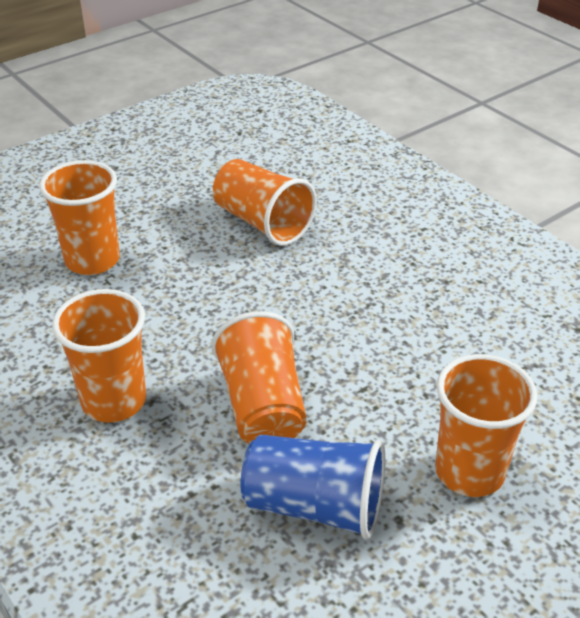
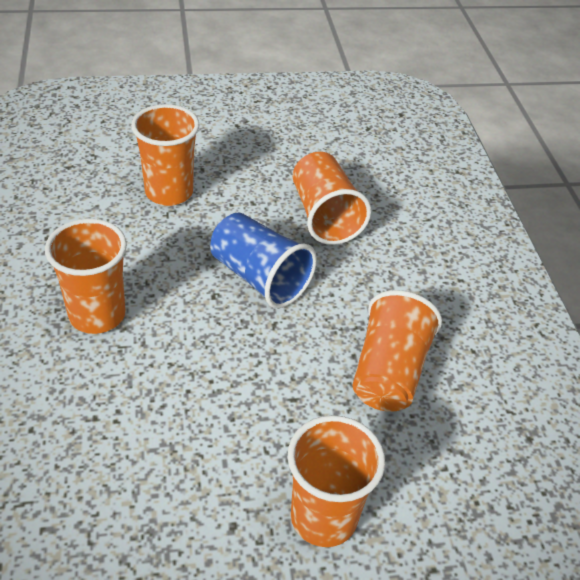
camera: 25 degrees right, 5 degrees up
(262, 406) = (202, 373): orange cup -> orange cup (389, 372)
(315, 506) = (176, 478): blue cup -> blue cup (259, 278)

